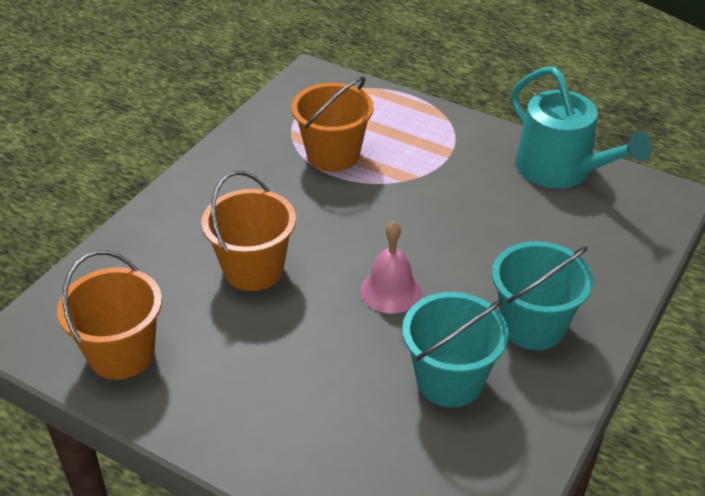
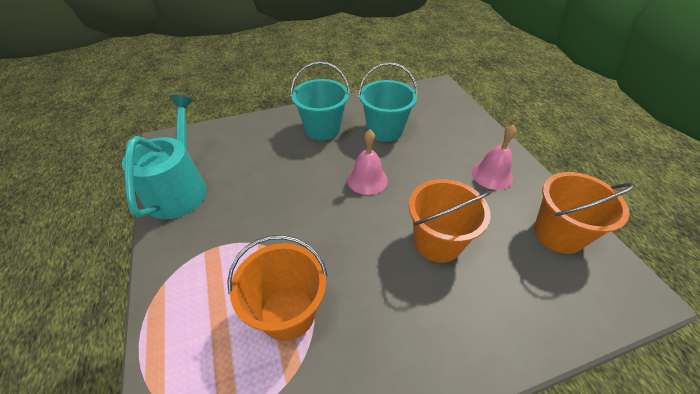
camera: 140 degrees left, 5 degrees up
(240, 394) = (492, 175): none -> pink bell

